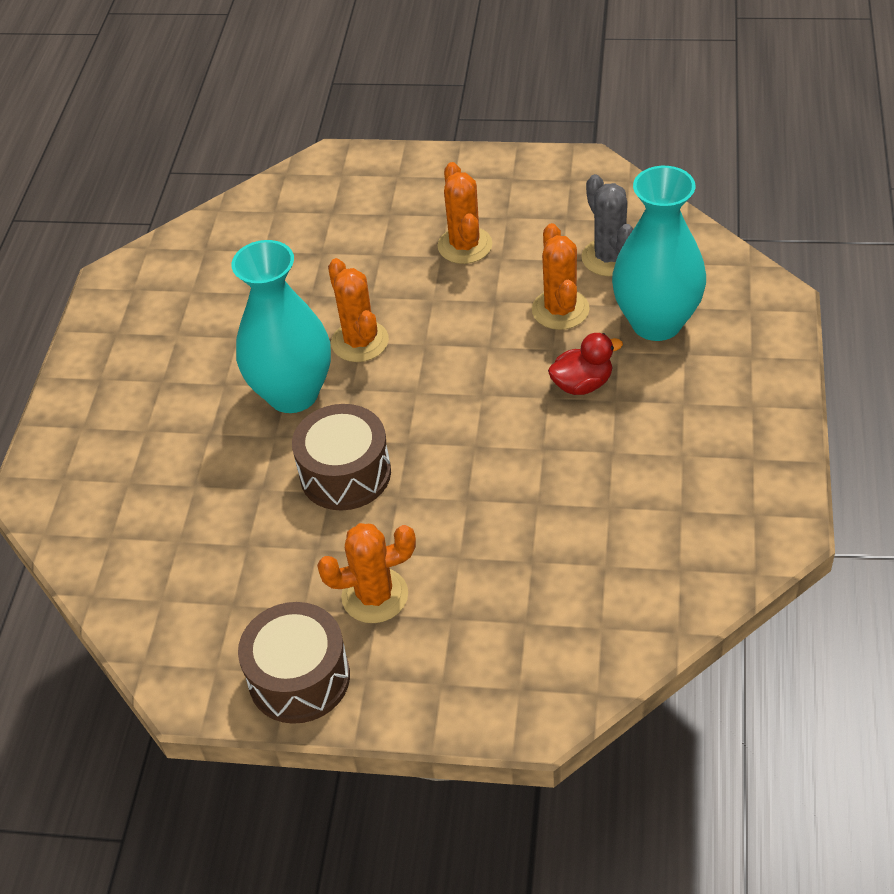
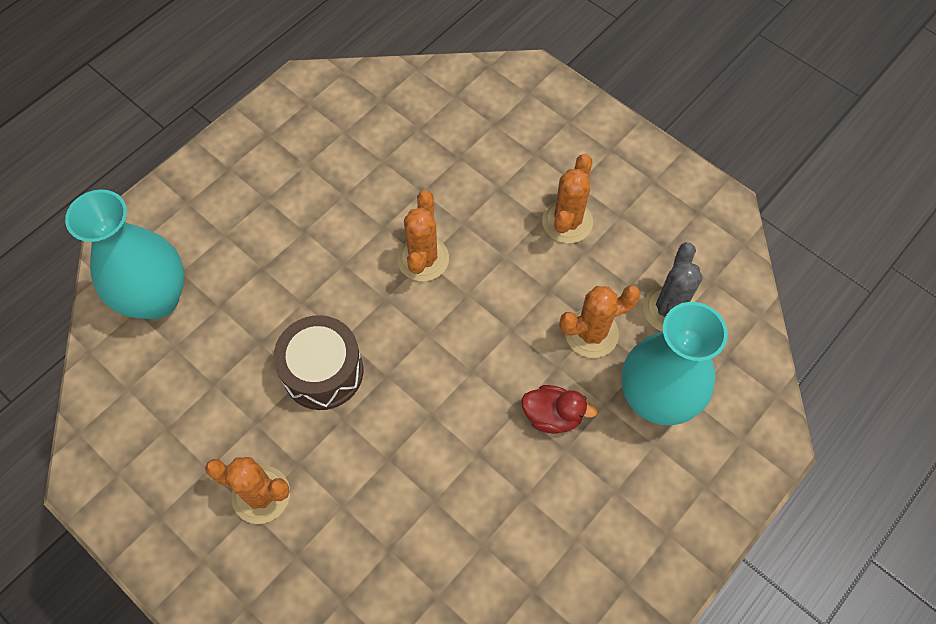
camera: 30 degrees right, 15 degrees up
(293, 394) = (342, 273): turquoise vase -> turquoise vase (156, 298)
(299, 678) = (161, 525): brown drum -> none
(560, 310) = (591, 333): orange cactus -> orange cactus turned 45 degrees clockwise

